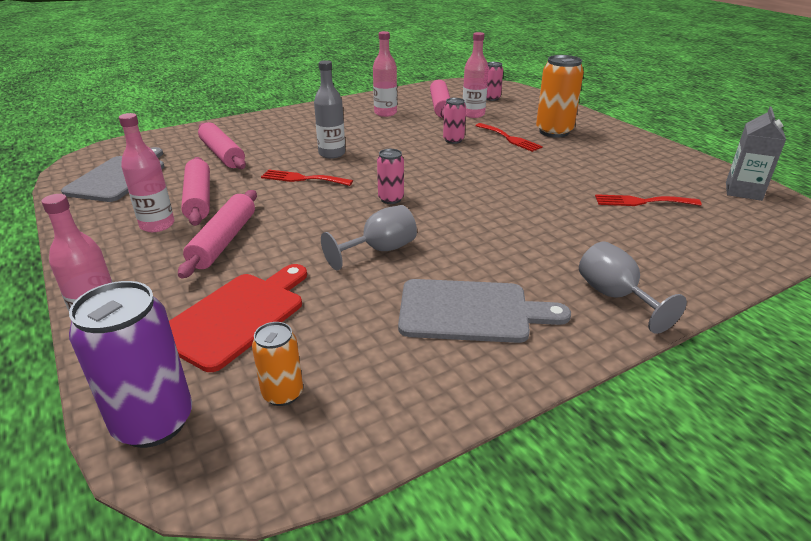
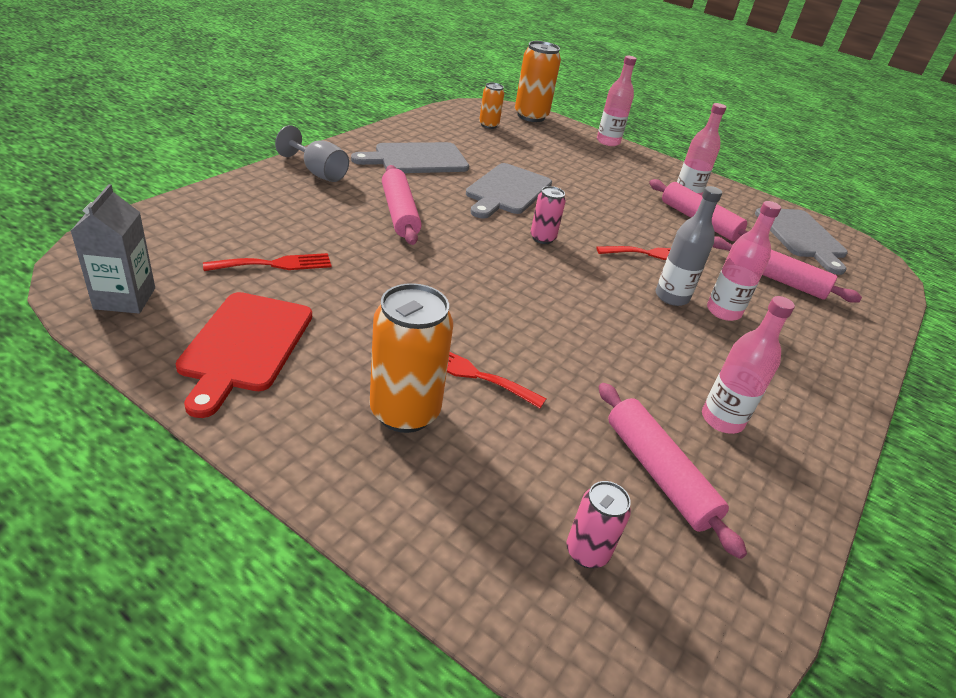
camera: 150 degrees right, 5 degrees up
(154, 422) = (531, 116): purple can -> orange can
(224, 241) = (623, 188): pink rolling pin -> pink rolling pin (400, 213)
(237, 316) = (550, 149): red cutting board -> red cutting board (245, 345)
(379, 250) = (507, 191): grey goblet -> grey cutting board
(453, 140) = (553, 353): pink can -> none
(473, 114) = (576, 451): pink bottle -> pink bottle (723, 311)

